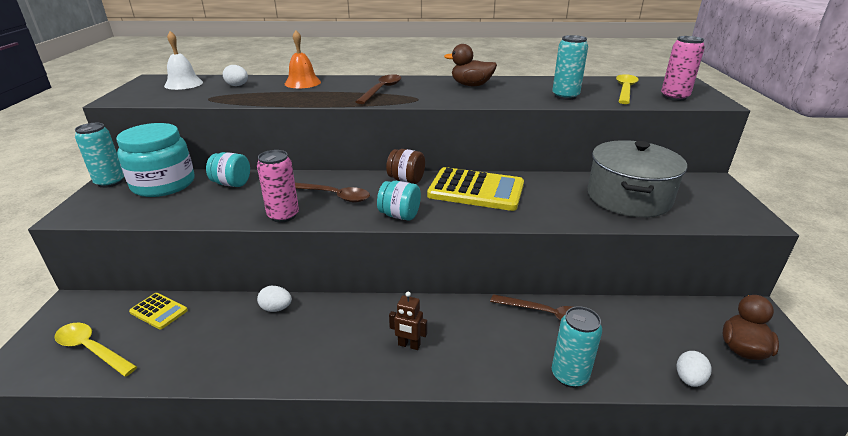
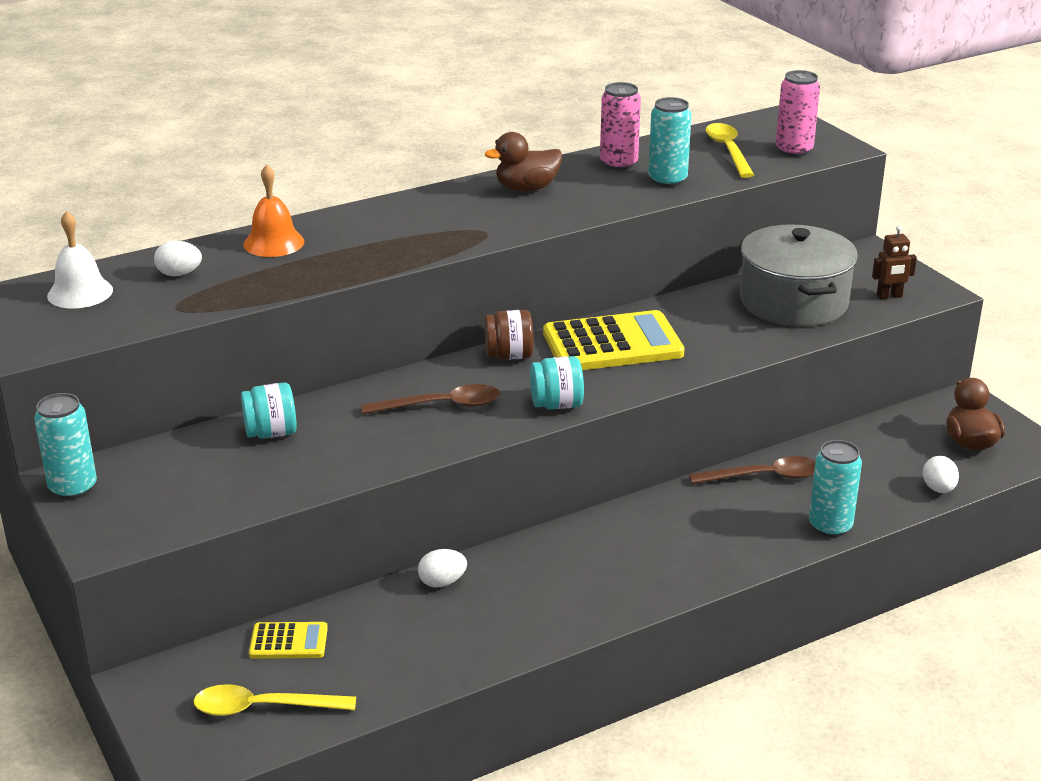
camera: 30 degrees left, 0 degrees up
(163, 184) = (167, 465): turquoise jar -> none
(283, 215) = (411, 450): pink can -> pink can (618, 164)
(382, 90) = (414, 228): brown spoon -> none
(409, 345) = (644, 560): brown robot -> brown robot (889, 296)

